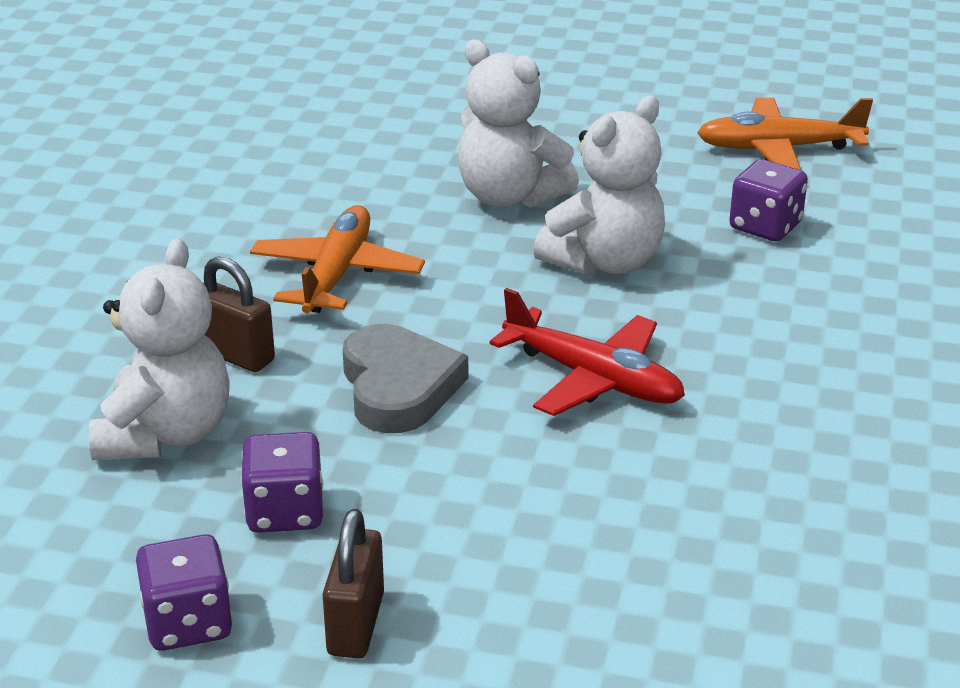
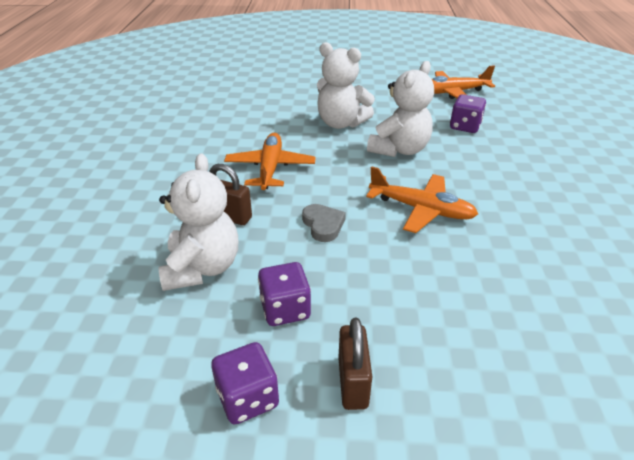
camera: 10 degrees left, 5 degrees up
(398, 387) = (323, 225): grey heart -> grey heart, size x0.63
(593, 379) = (421, 209): red plane -> orange plane

